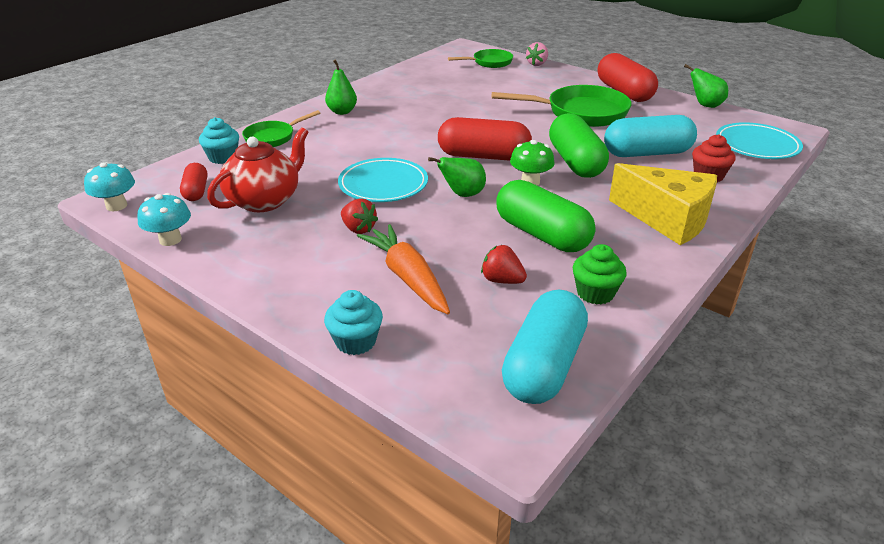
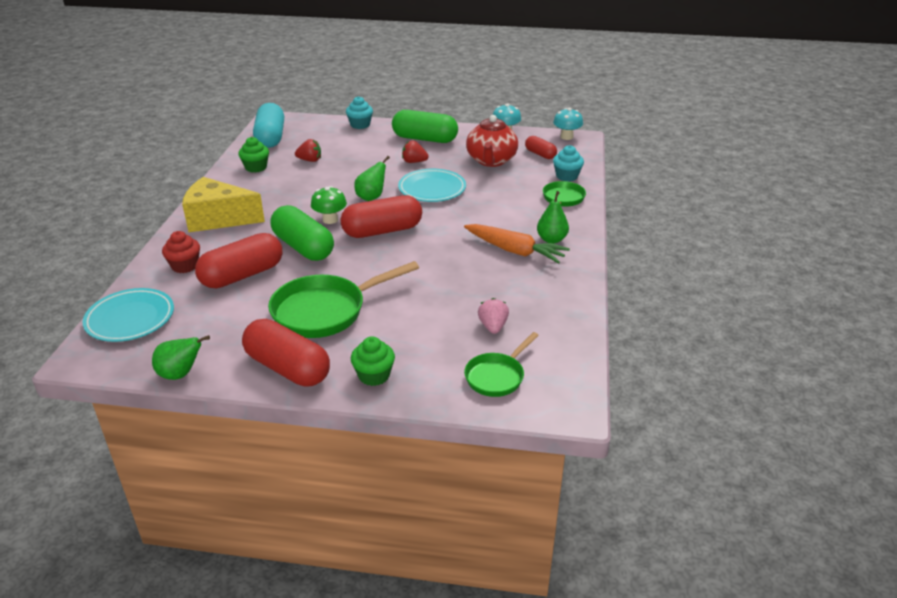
camera: 150 degrees right, 0 degrees up
(407, 277) = (361, 149): orange carrot -> orange carrot (515, 251)
(537, 64) = (432, 397): pink strawberry -> pink strawberry (493, 327)
(542, 234) = (301, 187): green capsule -> green capsule (425, 139)
(566, 78) = (374, 375): none -> green cupcake
(647, 153) = (242, 275): turquoise capsule -> red capsule

